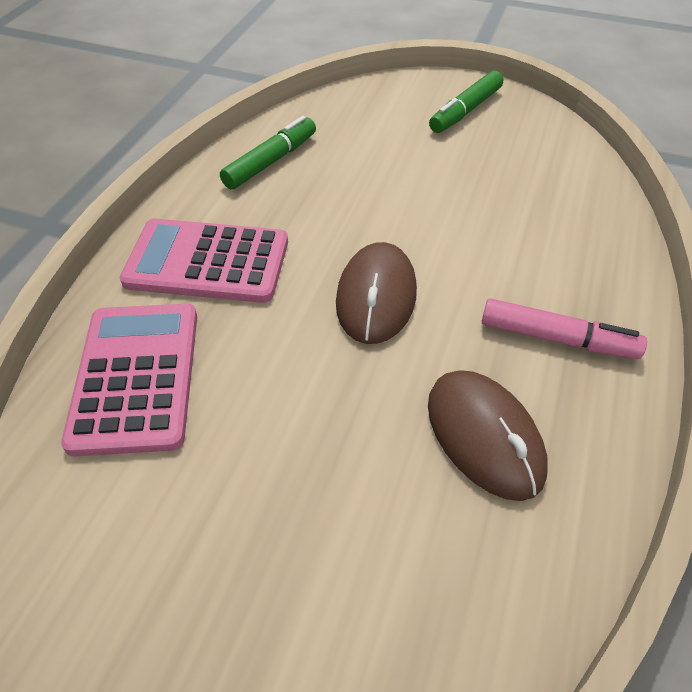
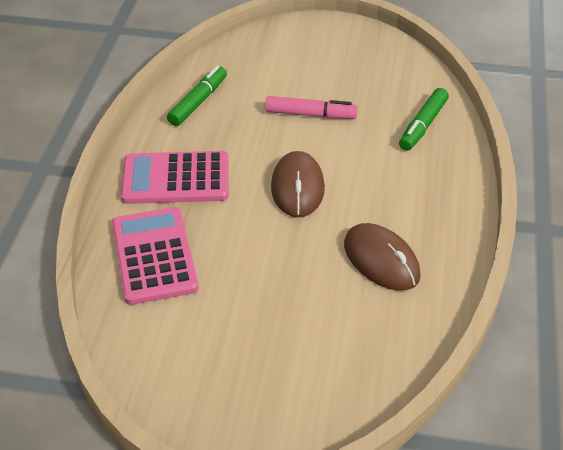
camera: 10 degrees left, 5 degrees down
(465, 111) = (334, 46): green marker -> green marker (423, 125)
(557, 338) = (419, 199): pink marker -> pink marker (311, 114)

